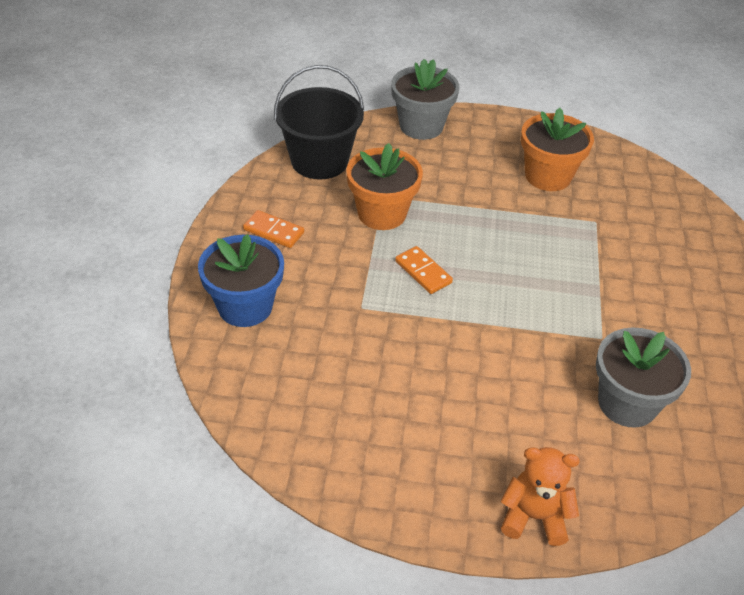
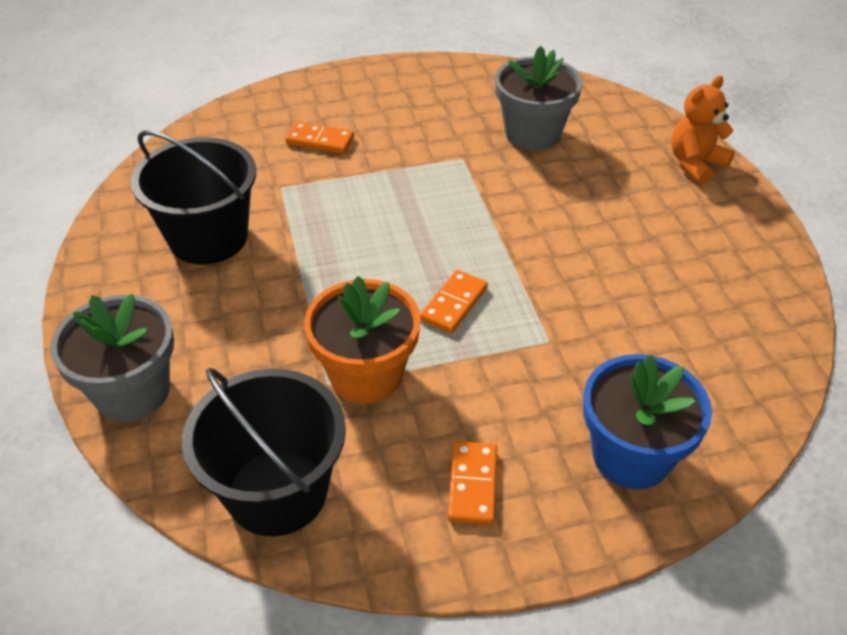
camera: 110 degrees left, 0 degrees up
(534, 517) = (695, 164): orange teddy bear -> orange teddy bear turned 60 degrees clockwise
(548, 176) = (208, 237): orange flower pot -> black bucket
(654, 257) = (320, 140): none -> orange domino

